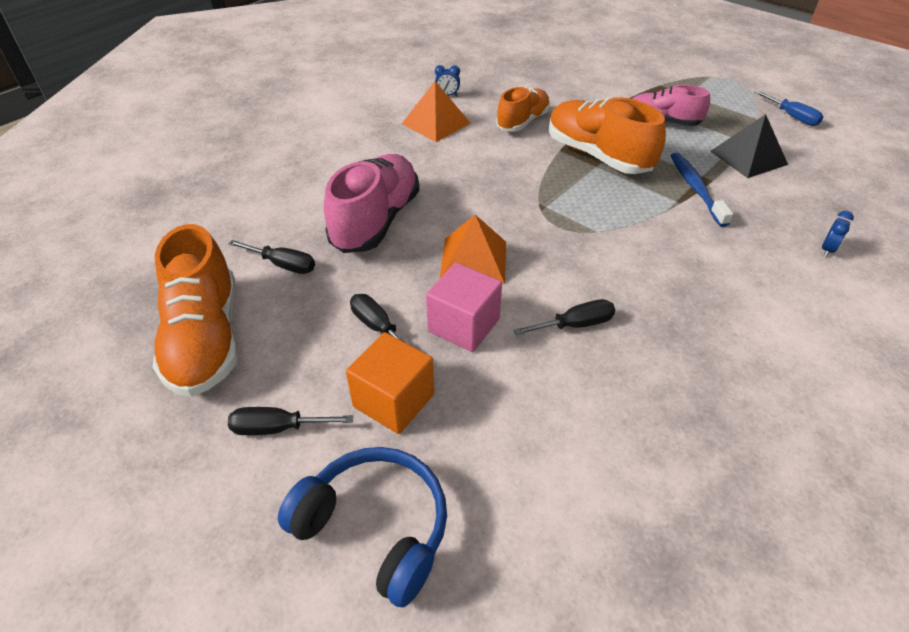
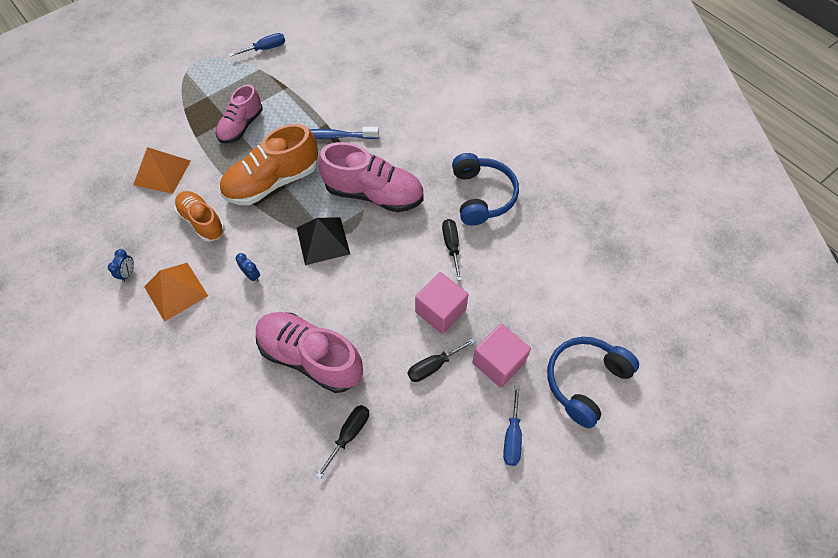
camera: 80 degrees left, 15 degrees up
(206, 339) = (423, 493): orange shoe -> none
(278, 428) = (512, 436): black screwdriver -> blue screwdriver
(393, 400) = (498, 362): orange cube -> pink cube
(473, 260) = (376, 293): orange pyramid -> orange pyramid (162, 172)
(625, 236) = (374, 194): none -> pink shoe
(686, 351) = (482, 196): none -> blue headphones
(748, 157) = (307, 93): black pyramid -> black pyramid (323, 240)
(827, 250) = (413, 95): blue clock -> blue clock (252, 275)

